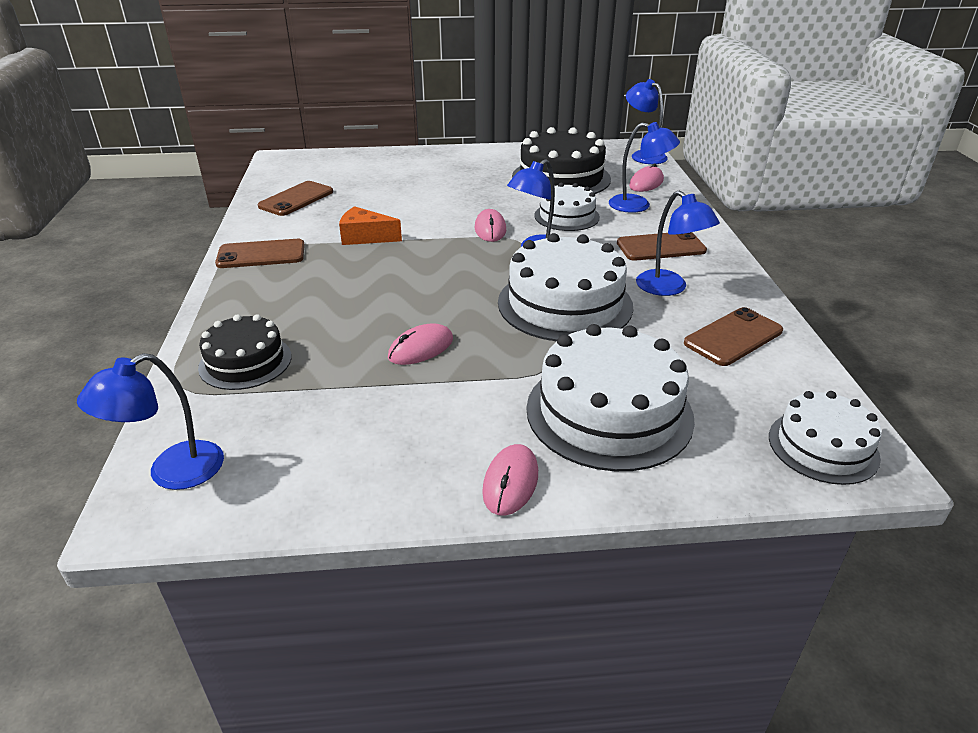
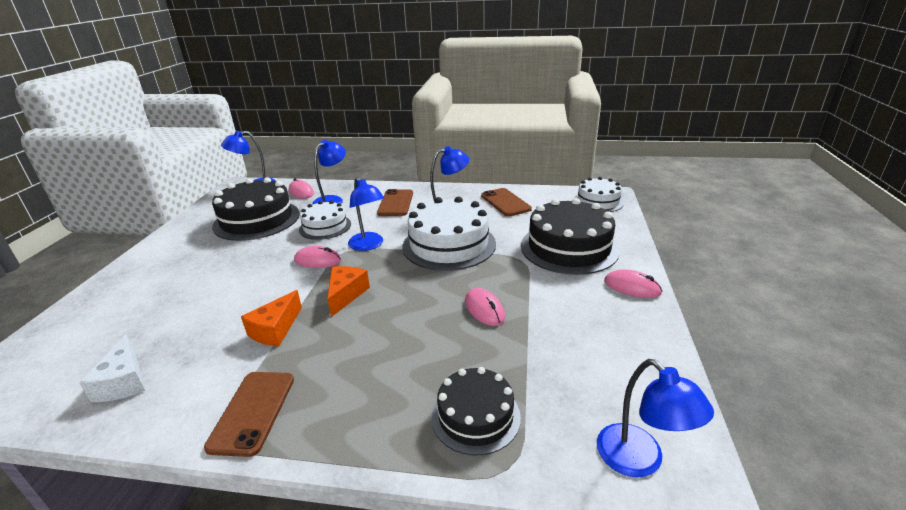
camera: 75 degrees left, 5 degrees down
(296, 199) = (123, 382): brown phone -> white cheese
(429, 258) = (346, 294): none -> orange cheese
(609, 412) = (569, 247): white cake -> black cake

